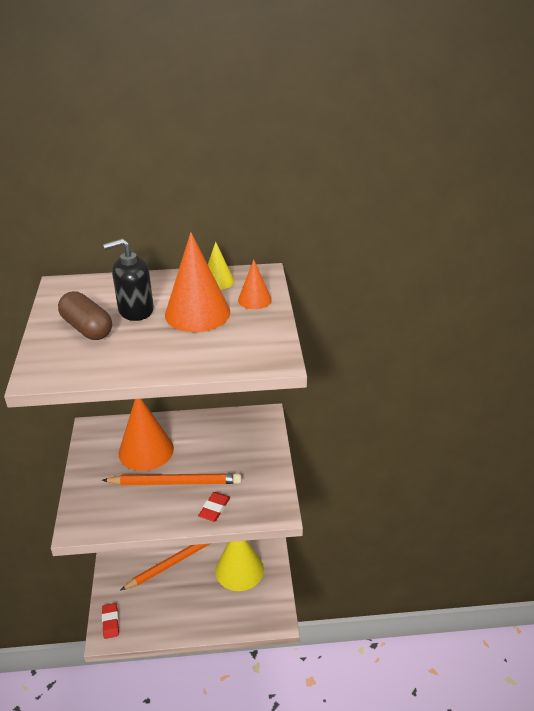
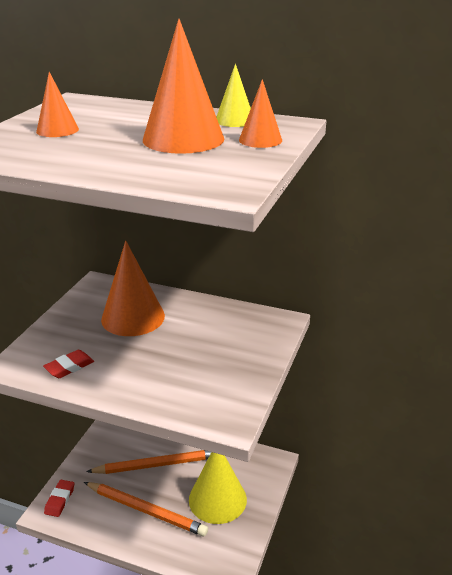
camera: 25 degrees right, 5 degrees down
(87, 328) = (57, 130): brown capsule -> orange cone
(135, 310) = (121, 126): black soap dispenser -> none
(175, 482) = (139, 355): orange pencil -> orange pencil (146, 510)
(214, 509) = (161, 395): red eraser -> red eraser (69, 367)

